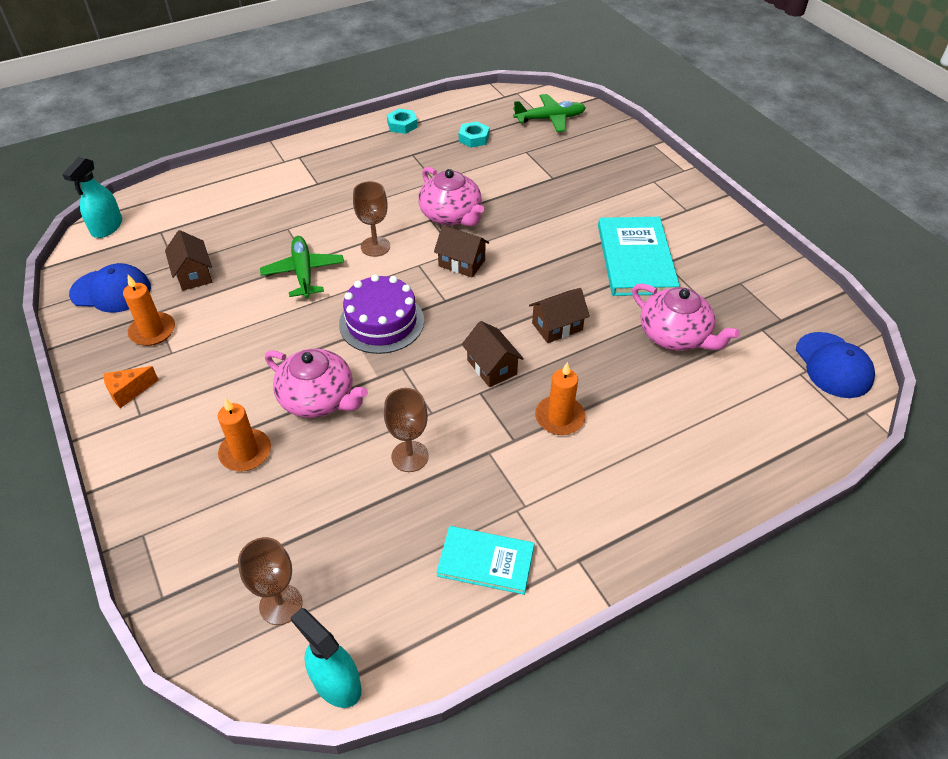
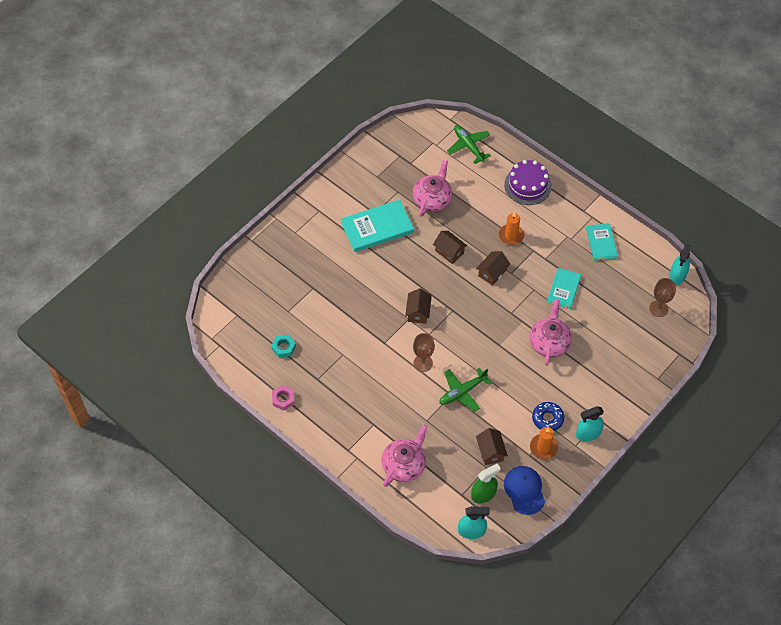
camera: 110 degrees left, 10 degrees up
(129, 392) = (588, 433): orange cheese -> turquoise spray bottle
(143, 251) = (483, 494): none -> green spray bottle
(192, 351) = (547, 419): none -> blue donut
(194, 274) = (490, 452): brown house -> brown house turned 60 degrees counterclockwise
(245, 452) = (596, 359): orange candle -> none
(381, 322) = (483, 335): purple cake -> purple cake (527, 185)
(402, 125) = (283, 399): turquoise nut -> pink nut
(410, 456) = (563, 289): brown goblet -> turquoise book
(451, 215) = (375, 332): pink teapot -> pink teapot (404, 465)
(550, 119) = (241, 308): green plane -> green plane (468, 146)
(833, 365) = (424, 132): blue cap -> none

